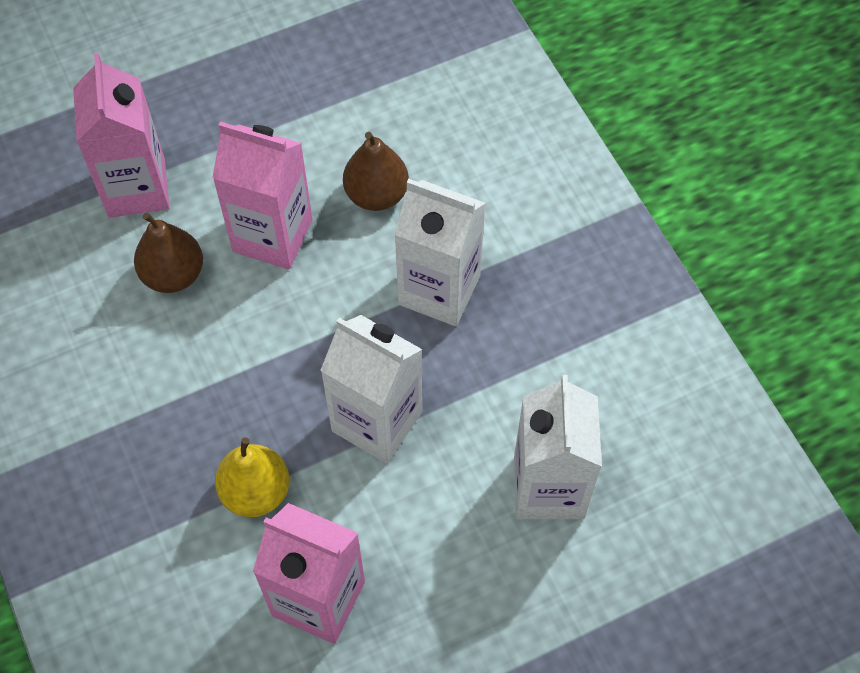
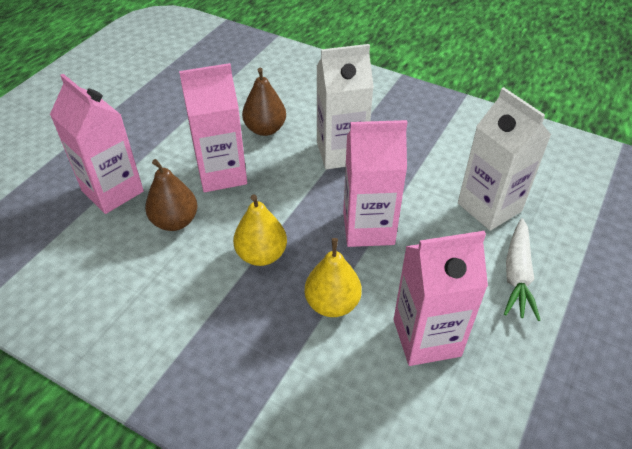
camera: 35 degrees left, 15 degrees down
(231, 380) = (261, 255): none -> yellow pear
(377, 421) = (368, 228): white carton -> pink carton
(491, 595) = (517, 275): none -> white carrot

